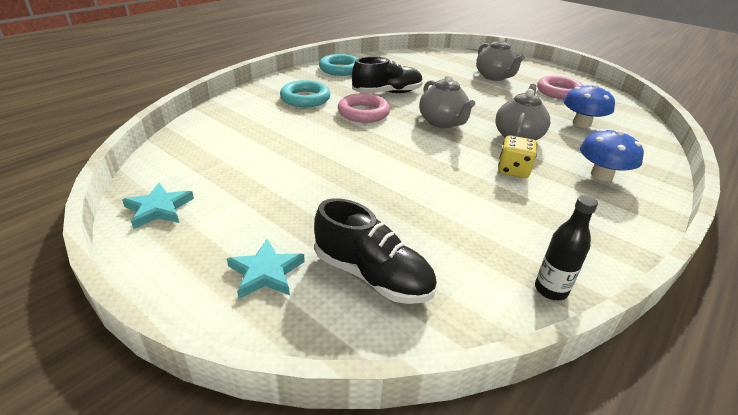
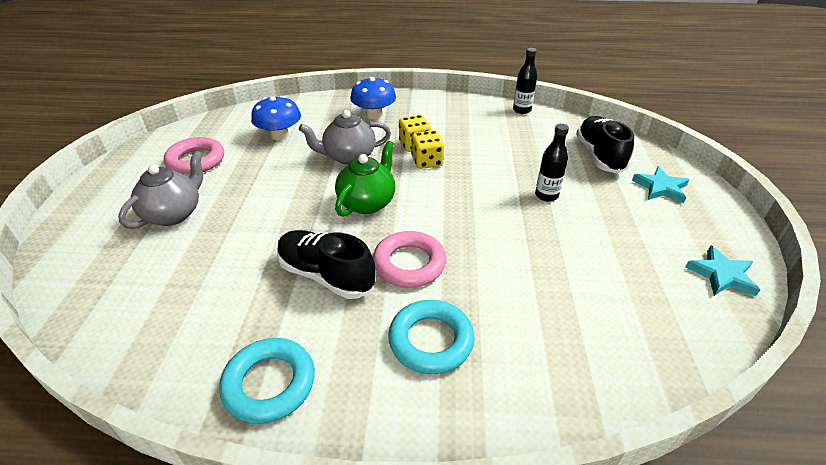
camera: 125 degrees left, 5 degrees up
(356, 192) = (546, 195): none -> black bottle
(442, 122) = (367, 202): grey teapot -> green teapot
(476, 164) = (427, 161): none -> yellow dice

